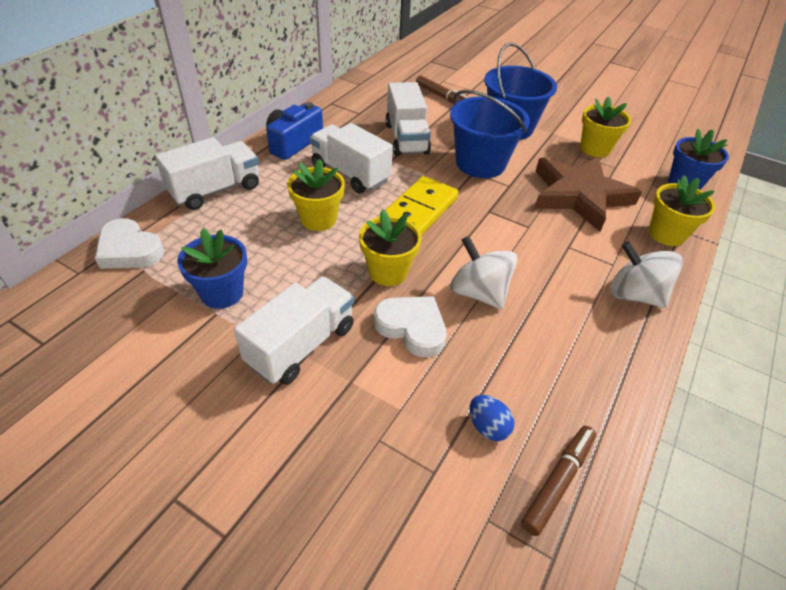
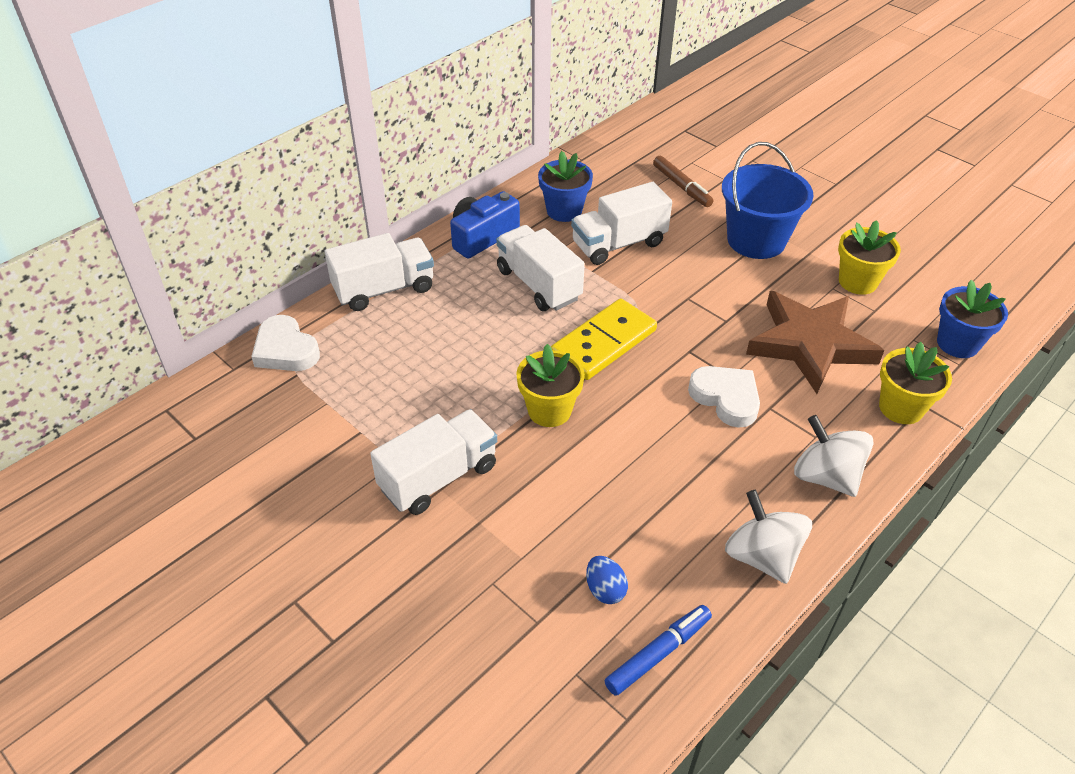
camera: 15 degrees right, 0 degrees up
(222, 293) = (370, 410): blue flower pot -> blue flower pot (564, 211)
(318, 219) = (488, 338): yellow flower pot -> none
(406, 139) = (619, 244): white truck -> white truck turned 60 degrees clockwise
(412, 328) = (557, 476): white heart -> white heart (726, 398)
(478, 292) = (643, 448): white spinning top -> white spinning top (762, 556)
(480, 163) = (700, 287): blue bucket -> none
(558, 481) = (658, 653): brown marker -> blue marker

